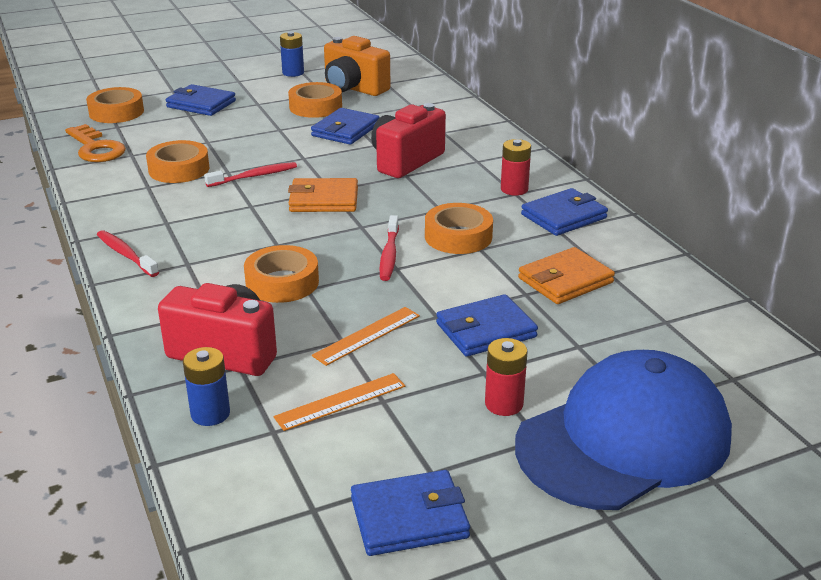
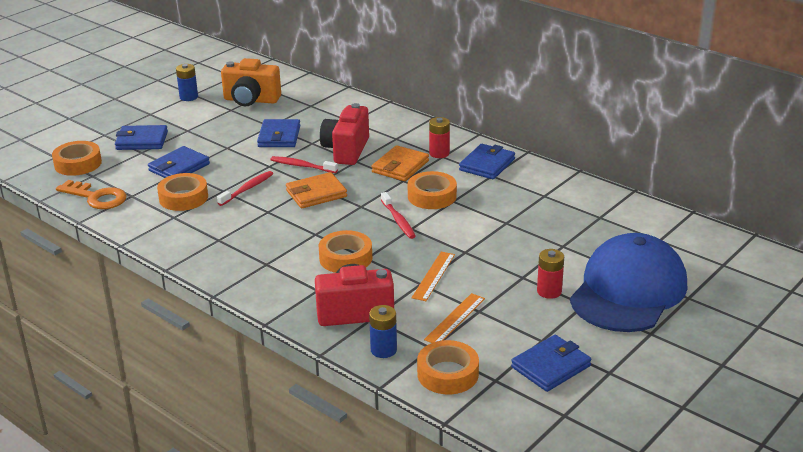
camera: 25 degrees left, 0 degrees up
(126, 254) = (215, 269): red toothbrush -> red toothbrush (302, 166)
(315, 107) = (237, 122): orange tape -> orange tape (447, 374)
(485, 330) = (502, 252): blue wallet -> blue wallet (179, 167)
(565, 280) = (523, 207): orange wallet -> orange wallet (400, 166)

